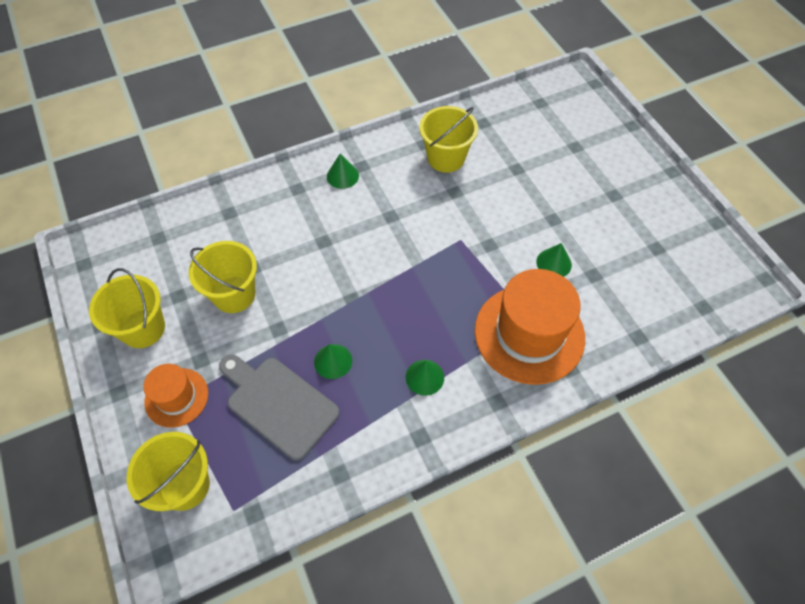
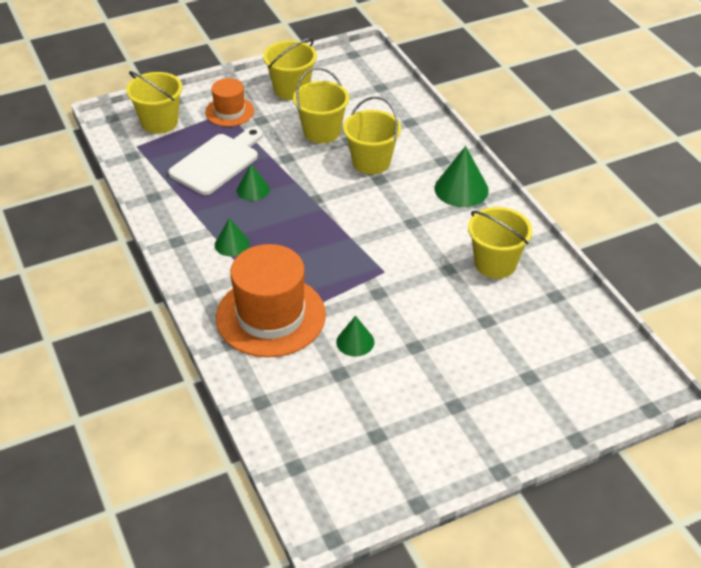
camera: 90 degrees right, 15 degrees down
(278, 403) = (217, 162): grey cutting board -> white cutting board
(294, 248) = (371, 162): none -> yellow bucket
(342, 176) = (461, 189): green cone -> green cone, size x1.63

